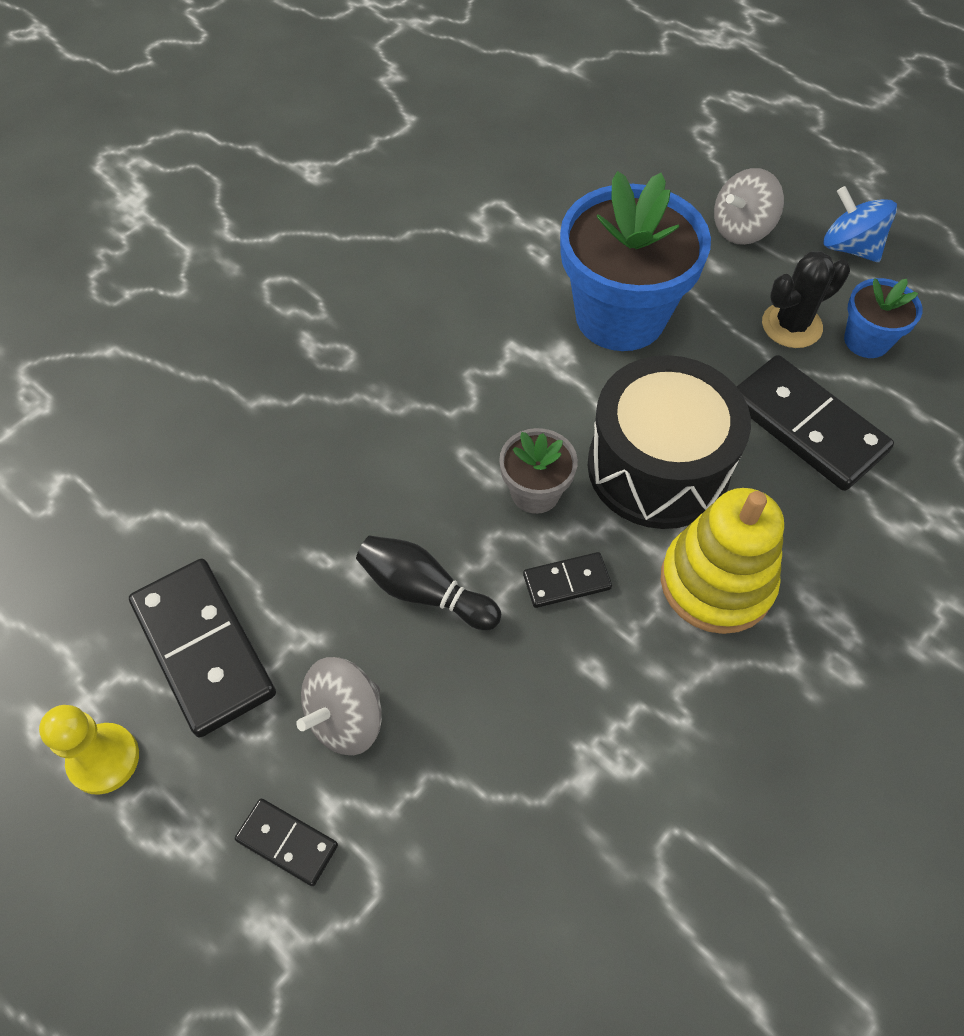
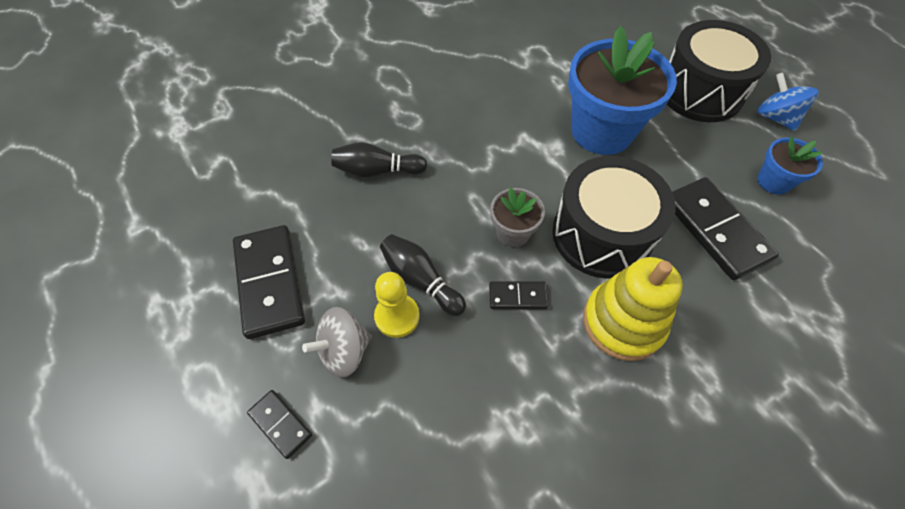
camera: 15 degrees right, 0 degrees up
(104, 759) = (186, 337): yellow pawn -> yellow pawn (397, 316)
(311, 445) = (377, 171): none -> black bowling pin
(741, 229) = (700, 92): grey spinning top -> black drum
(791, 325) = (721, 160): black cactus -> none

